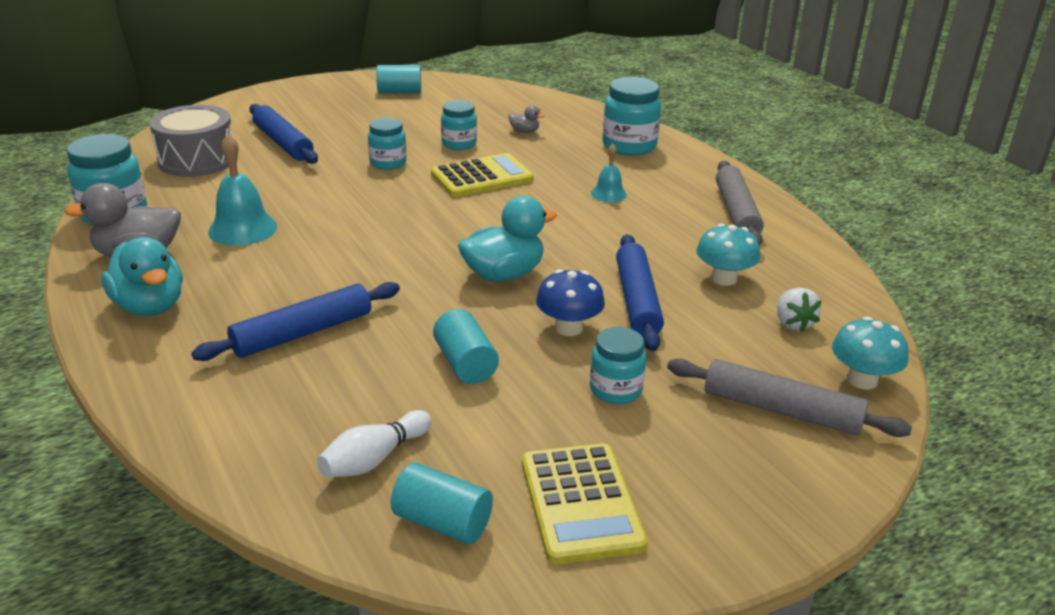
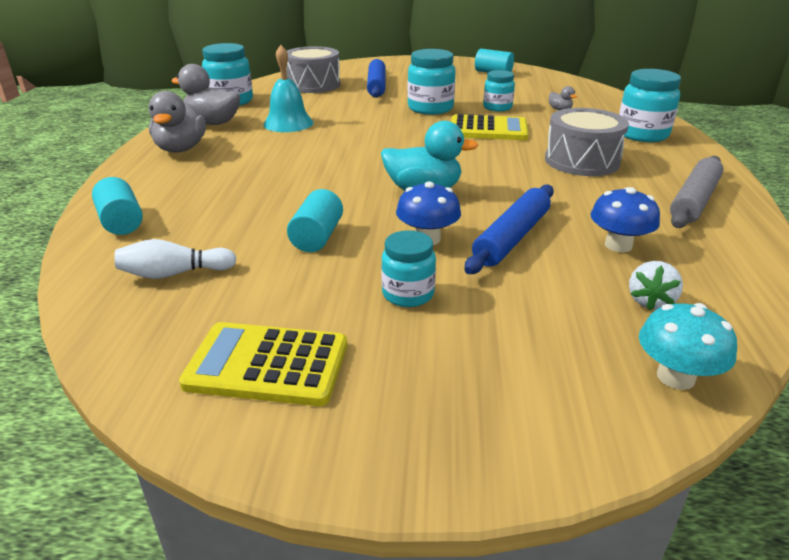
camera: 35 degrees right, 0 degrees up
(150, 306) = (181, 149): turquoise duck -> grey duck
(302, 333) = (241, 186): blue rolling pin -> none
(388, 163) = (430, 108): turquoise jar -> turquoise jar, size x1.57
(442, 522) = (156, 332): turquoise cylinder -> turquoise cylinder (121, 222)
(581, 503) = (267, 365): yellow calculator -> yellow calculator turned 75 degrees clockwise
(608, 194) = (581, 161): turquoise bell -> grey drum
(724, 278) = (618, 245): turquoise mushroom -> blue mushroom
(781, 410) = (547, 368): grey rolling pin -> none

